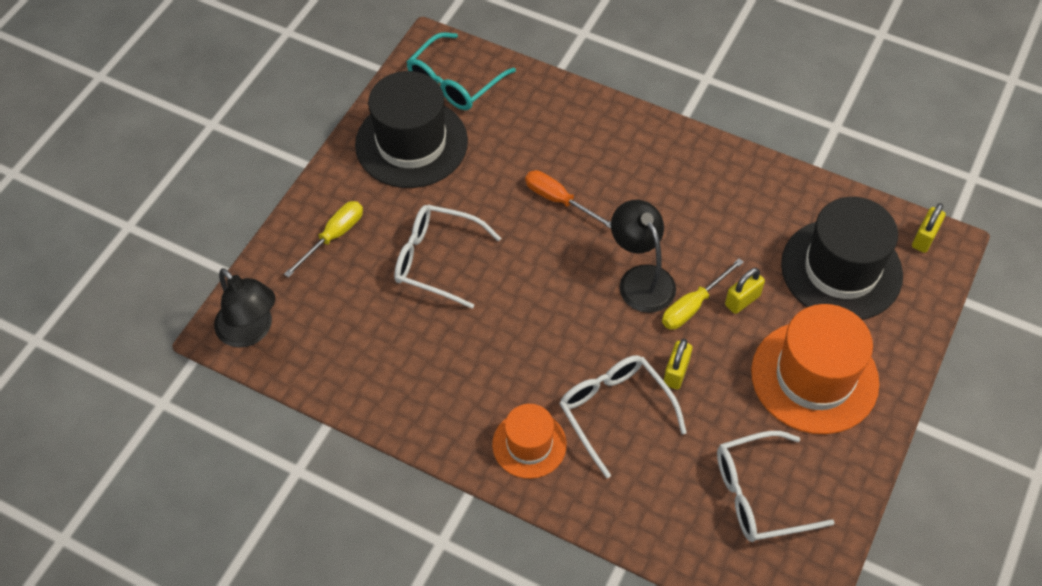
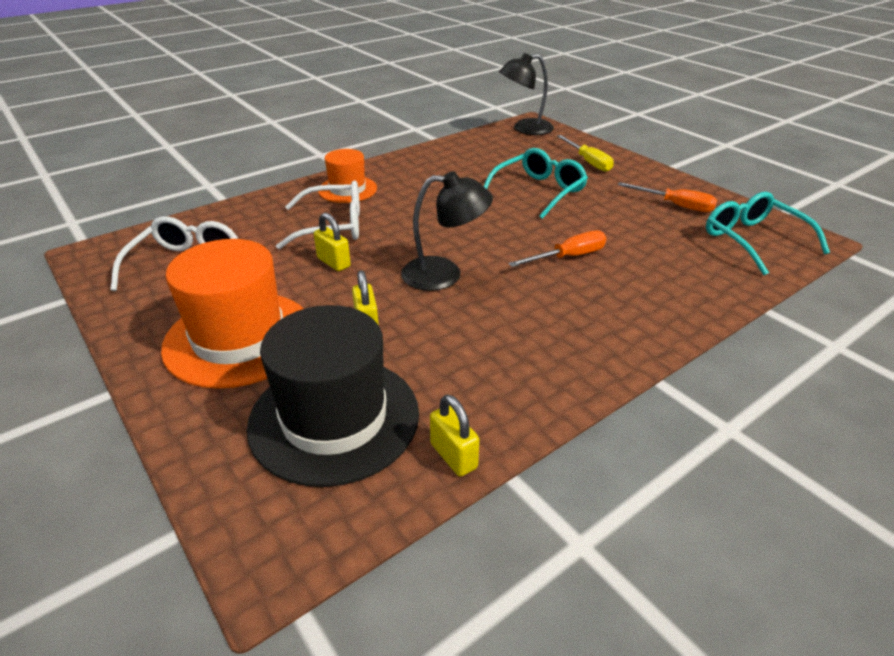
camera: 115 degrees right, 20 degrees down
(411, 143) = (675, 205): black hat -> orange screwdriver
(436, 260) = (539, 191): white glasses -> turquoise glasses
(693, 305) = (389, 293): yellow screwdriver -> none
(924, 238) = (303, 538): yellow padlock -> yellow padlock (453, 456)

